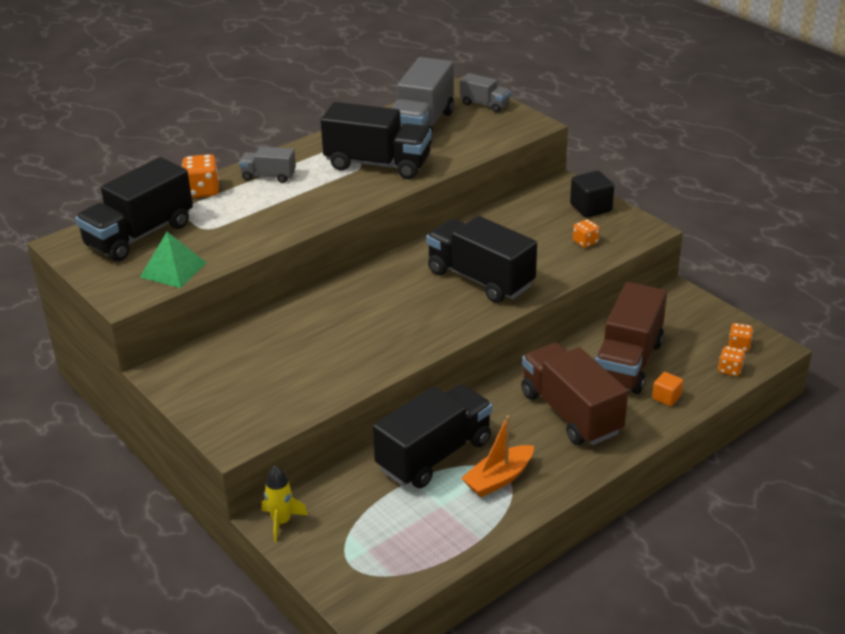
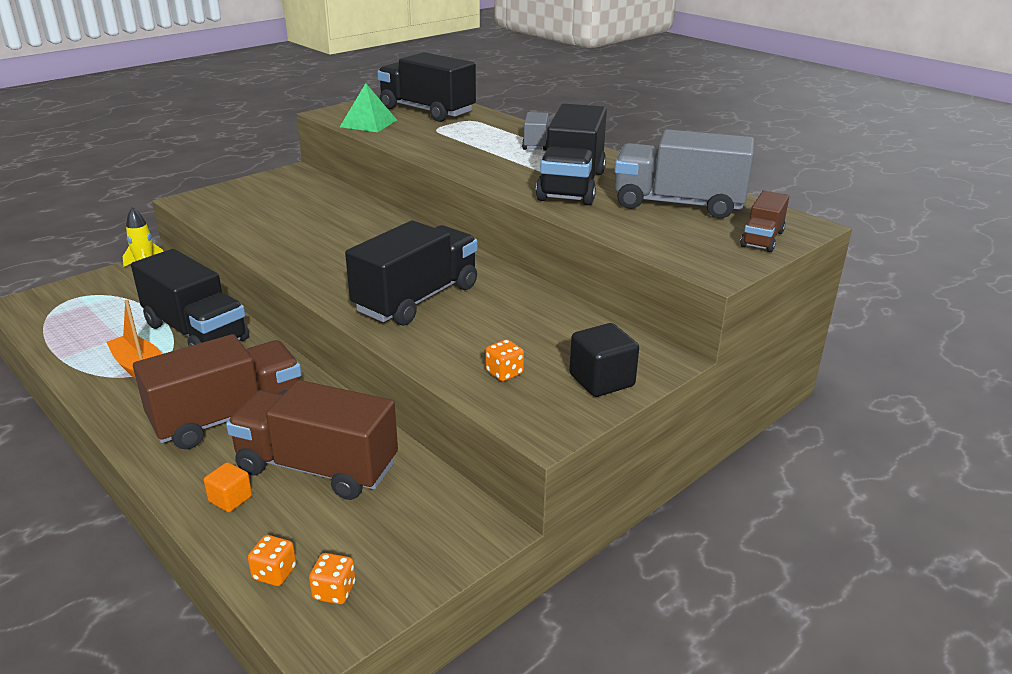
camera: 85 degrees right, 5 degrees down
(202, 191) = (504, 124): orange dice -> none
(484, 104) = (762, 239): grey truck -> brown truck

